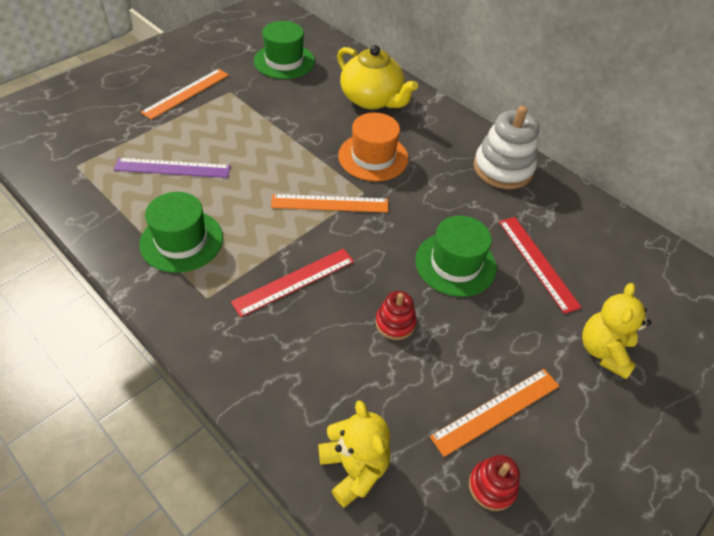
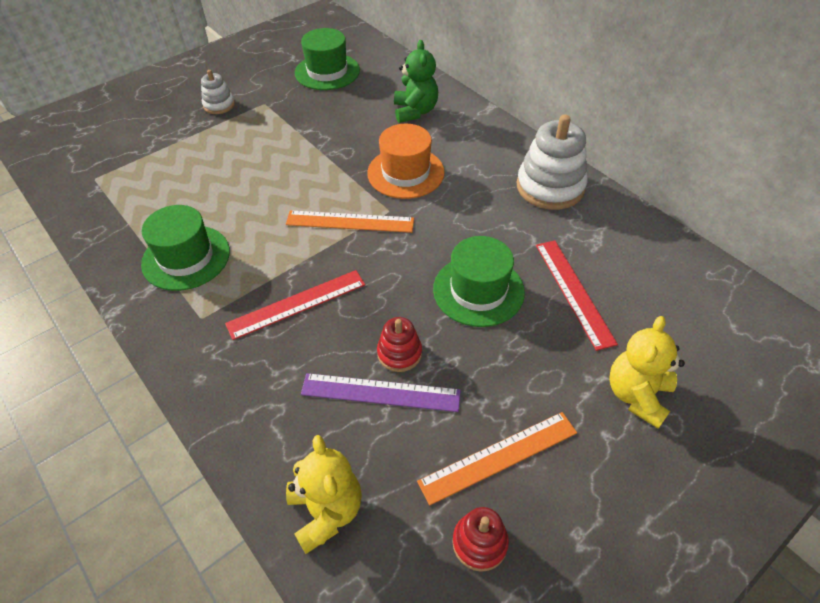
camera: 10 degrees right, 0 degrees up
(172, 168) = (191, 182): purple ruler -> purple ruler (380, 392)
(186, 93) = (219, 105): orange ruler -> white stacking toy
(372, 99) = (415, 111): yellow teapot -> green teddy bear

